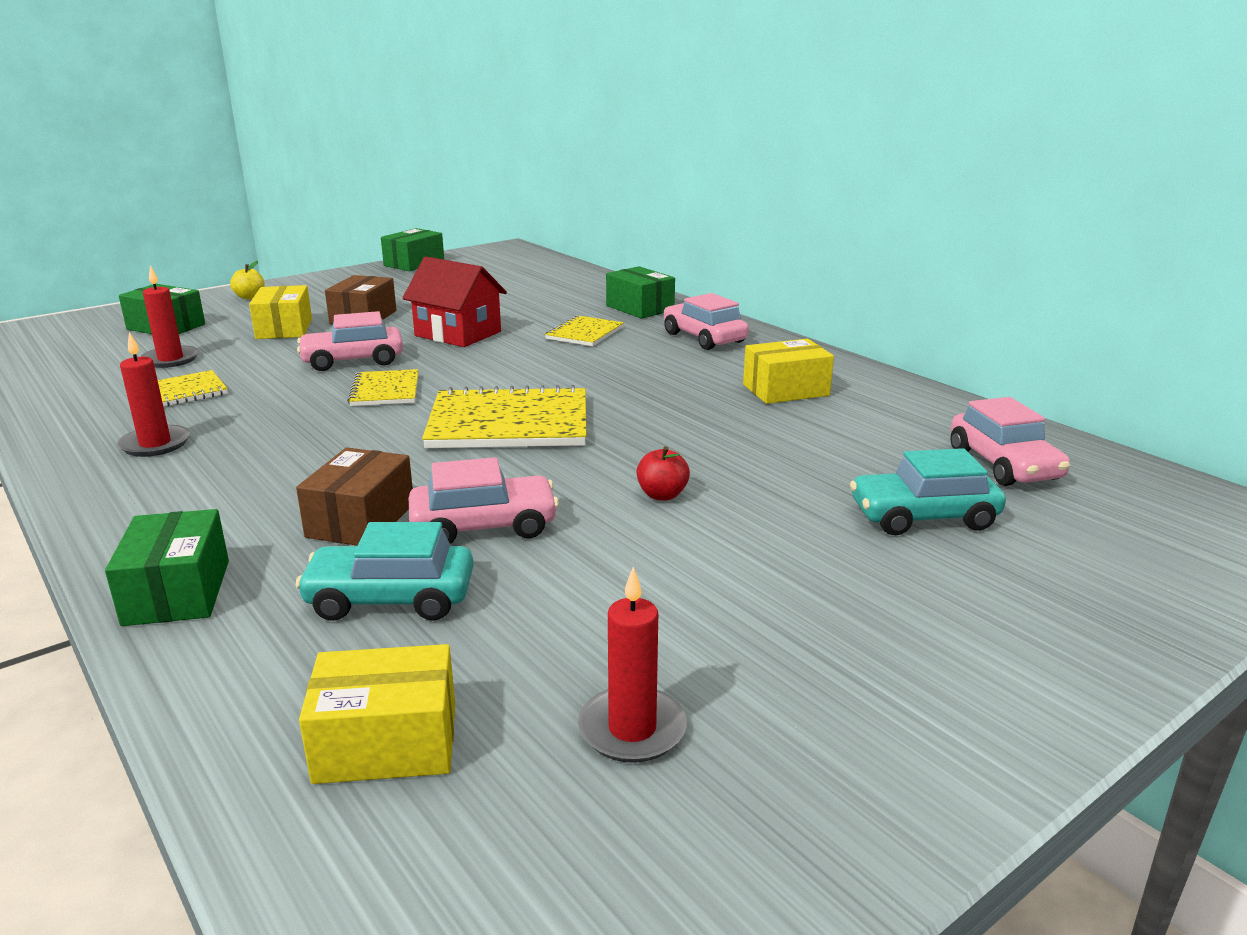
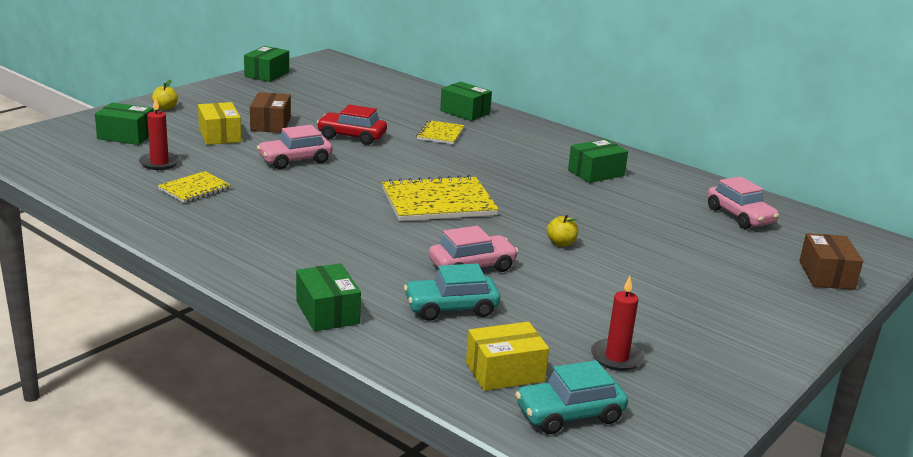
camera: 15 degrees left, 0 degrees up
(155, 444) = (217, 226): red candle -> none
(361, 520) = (397, 267): brown box -> brown box (826, 275)
(385, 390) = (338, 182): yellow notebook -> none
(458, 334) = (352, 136): red house -> red car
(662, 495) = (561, 243): red apple -> yellow apple
(704, 338) = (523, 135): pink car -> none
(786, 390) = (596, 173): yellow box -> green box
(923, 517) = (708, 248): turquoise car -> turquoise car (569, 414)

